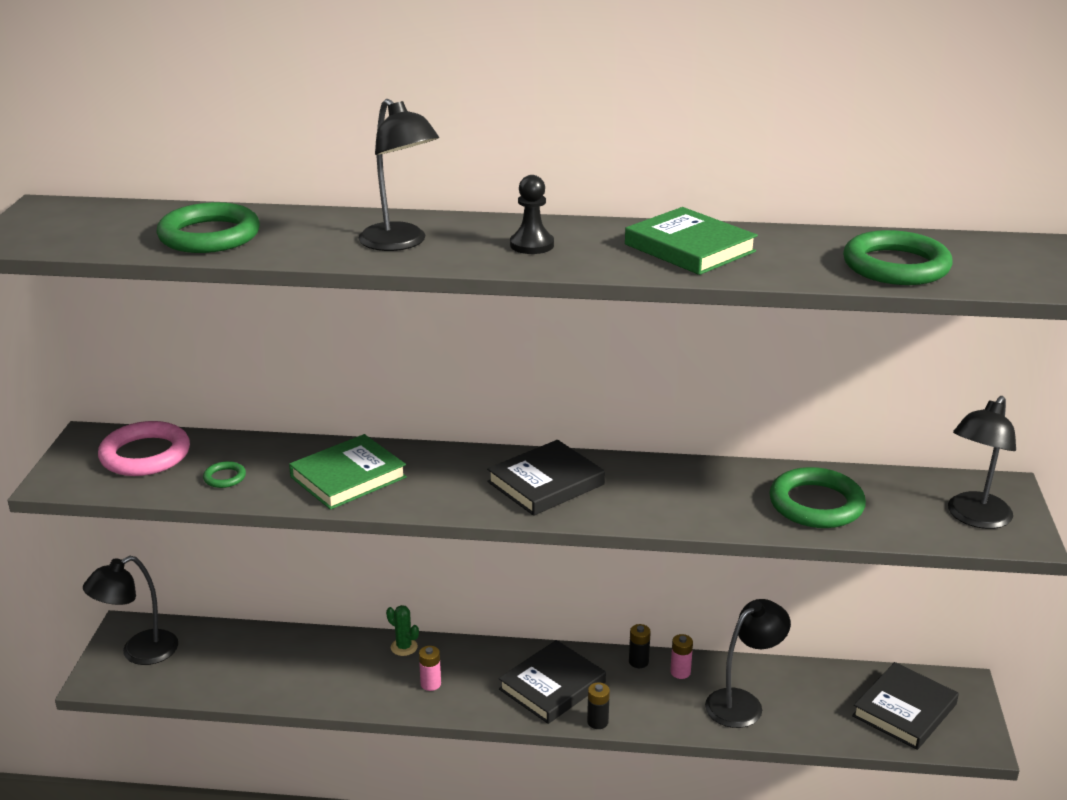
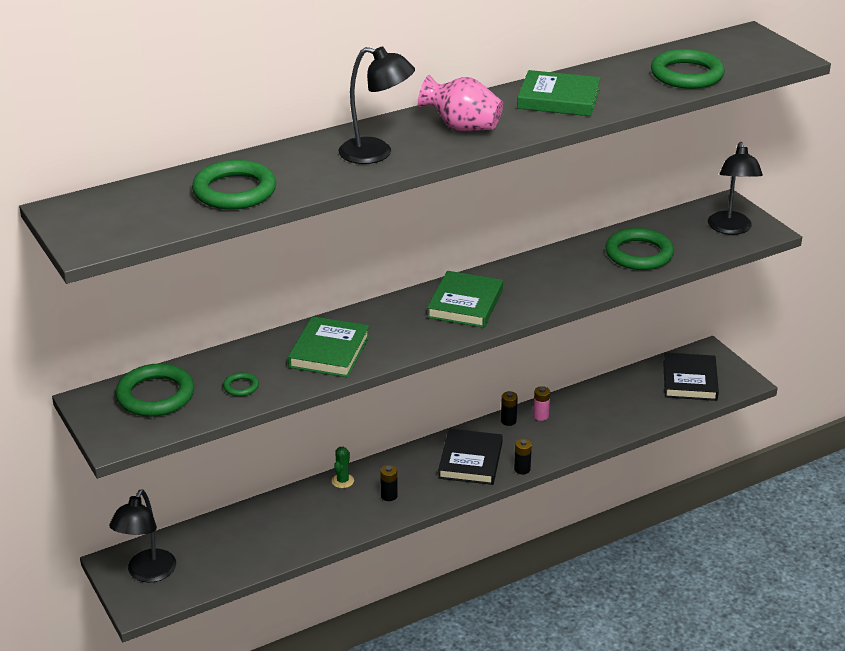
camera: 35 degrees left, 5 degrees up
(145, 455) = (155, 395): pink ring -> green ring
(404, 647) = (342, 481): green cactus -> green cactus turned 75 degrees counterclockwise
(430, 684) = (389, 496): pink battery -> black battery
(532, 245) = (462, 127): black pawn -> pink vase
(546, 483) = (465, 304): black book -> green book
(743, 703) = (596, 418): black lamp -> none

